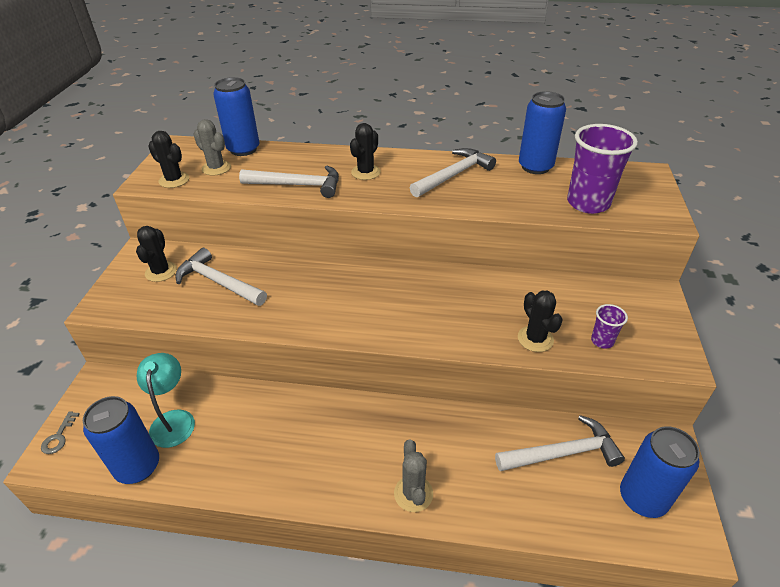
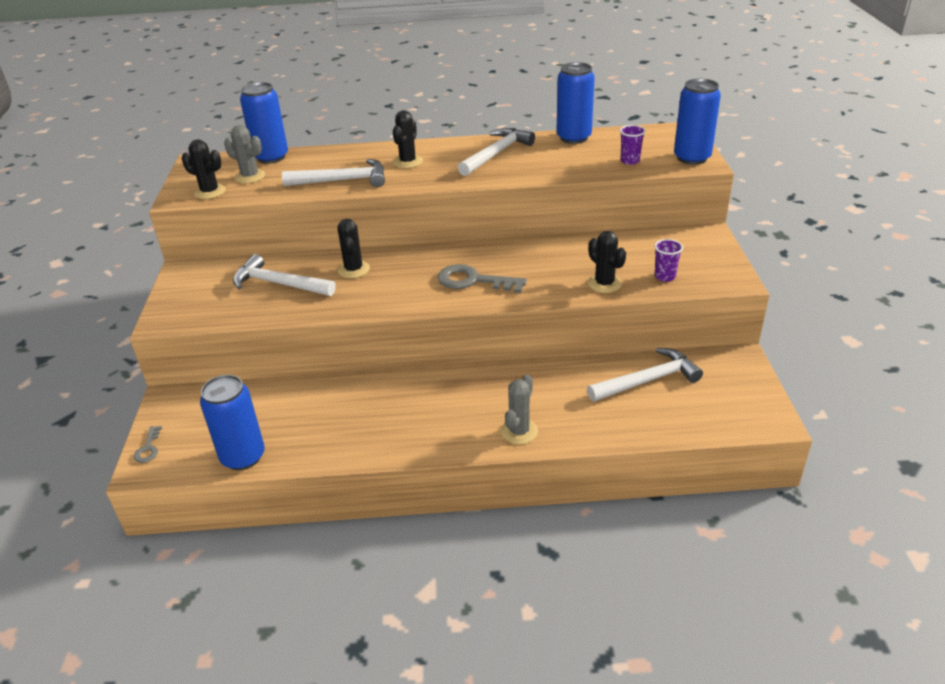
camera: 10 degrees left, 5 degrees down
(161, 272) = (213, 284): black cactus -> black cactus (353, 269)
(173, 420) = (263, 416): turquoise lamp -> none
(402, 311) = (473, 281): none -> grey key
(413, 494) = (519, 431): grey cactus -> grey cactus turned 45 degrees clockwise
(588, 203) = (630, 161): purple cup -> purple cup, size x0.47
(642, 498) = (724, 400): blue can -> blue can (692, 158)

